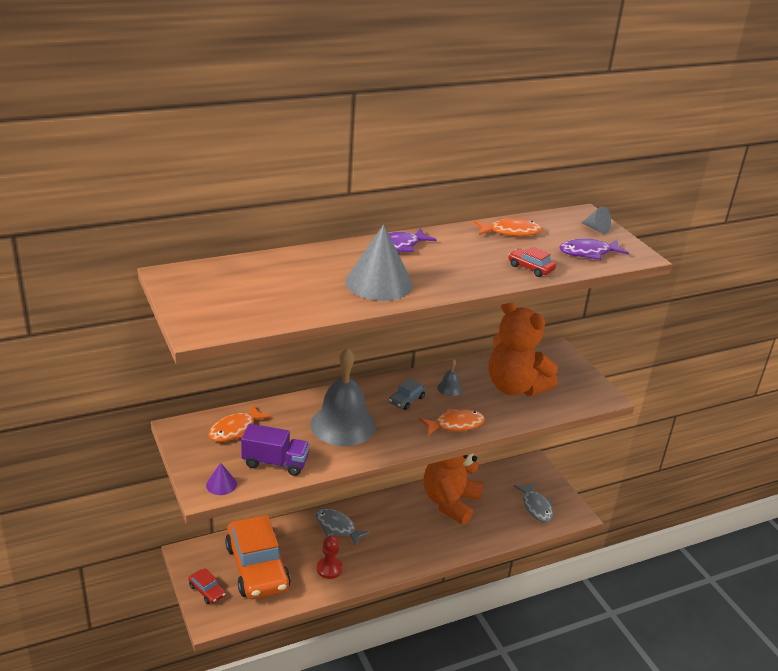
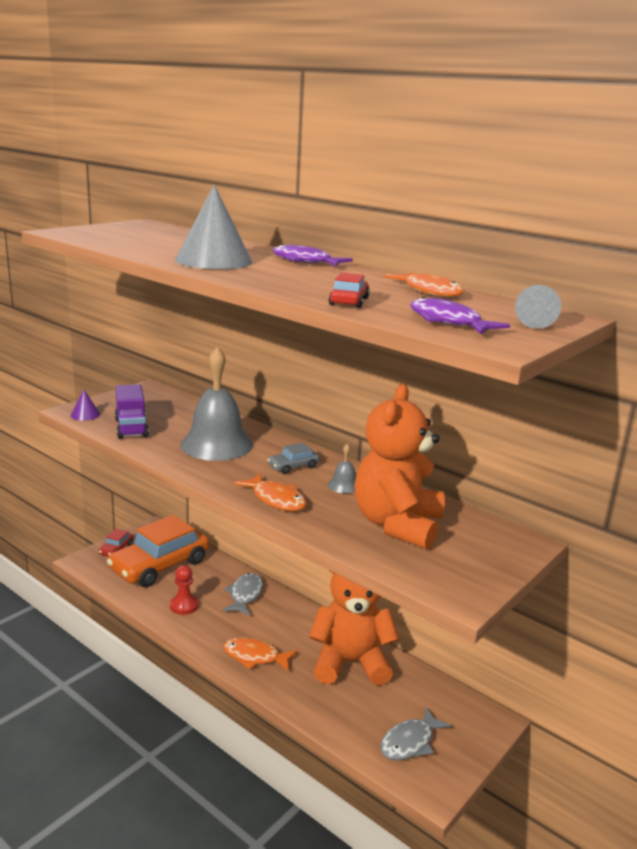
camera: 65 degrees right, 10 degrees down
(235, 430) = (166, 405): orange fish -> orange fish (255, 657)
(406, 400) = (293, 466): grey car -> grey car turned 45 degrees counterclockwise

